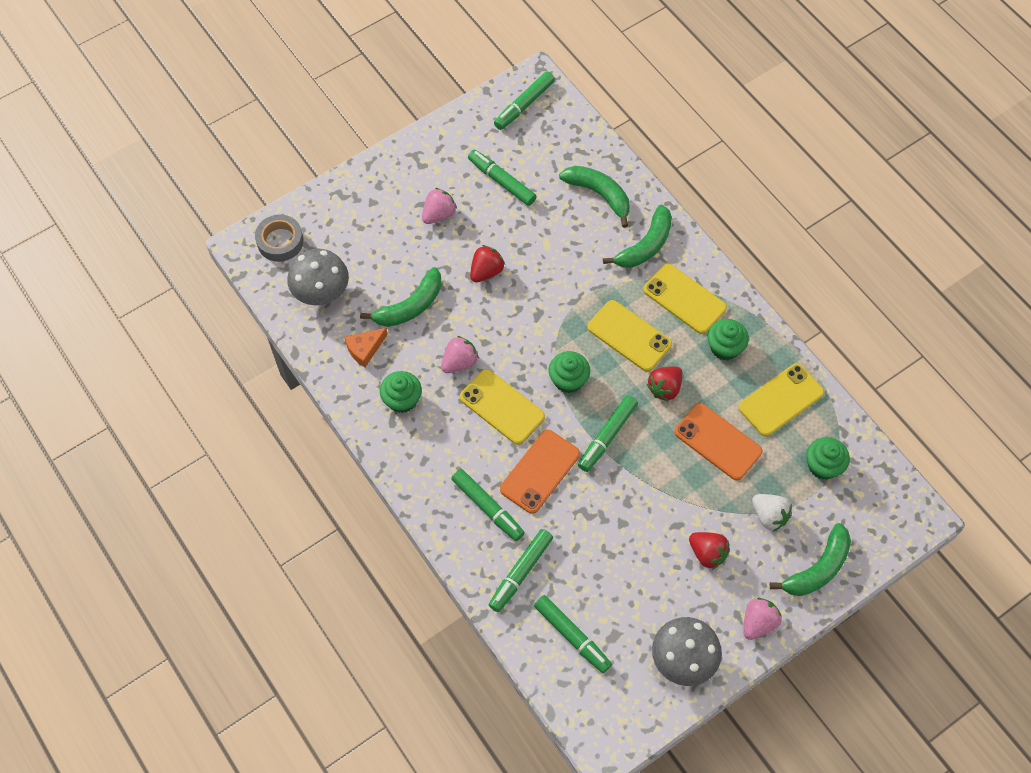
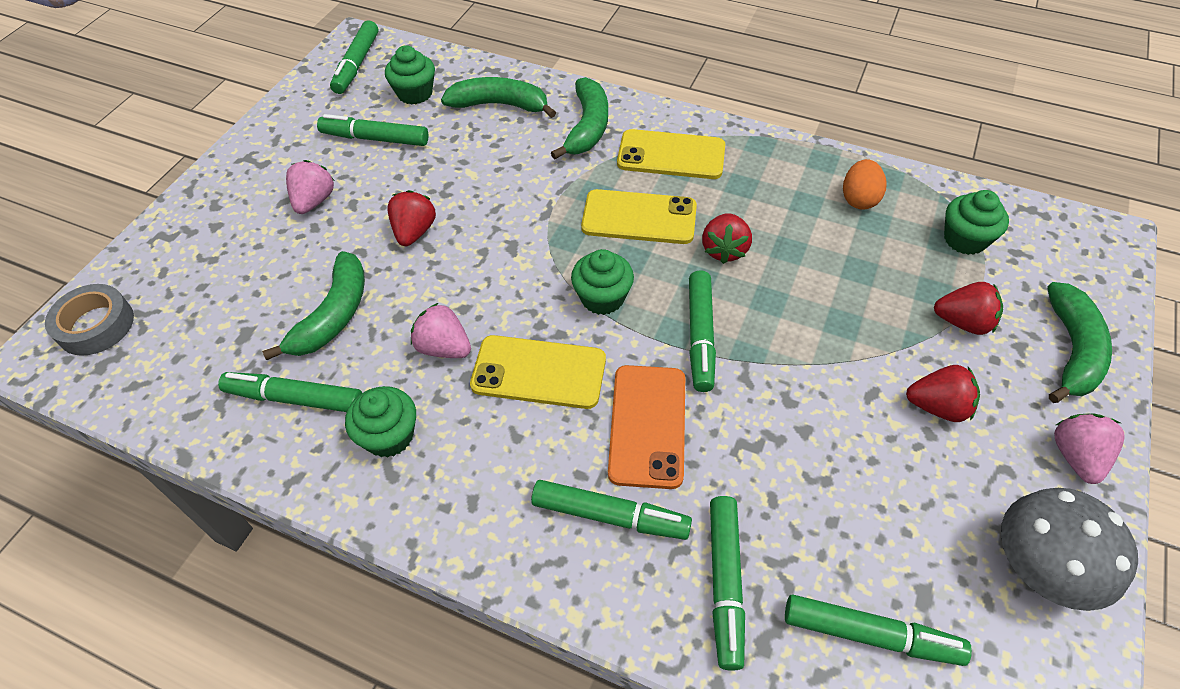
camera: 30 degrees left, 10 degrees down
(321, 292) = (190, 358): grey mushroom -> none
(365, 349) = (295, 398): orange cheese -> green marker
(459, 362) = (444, 348): pink strawberry -> pink strawberry turned 75 degrees counterclockwise
(717, 442) = (832, 274): orange phone -> none
(725, 347) = (754, 179): green cupcake -> green cupcake (415, 93)
(769, 516) = (963, 322): white strawberry -> red strawberry
(781, 400) = (859, 199): yellow phone -> orange egg

